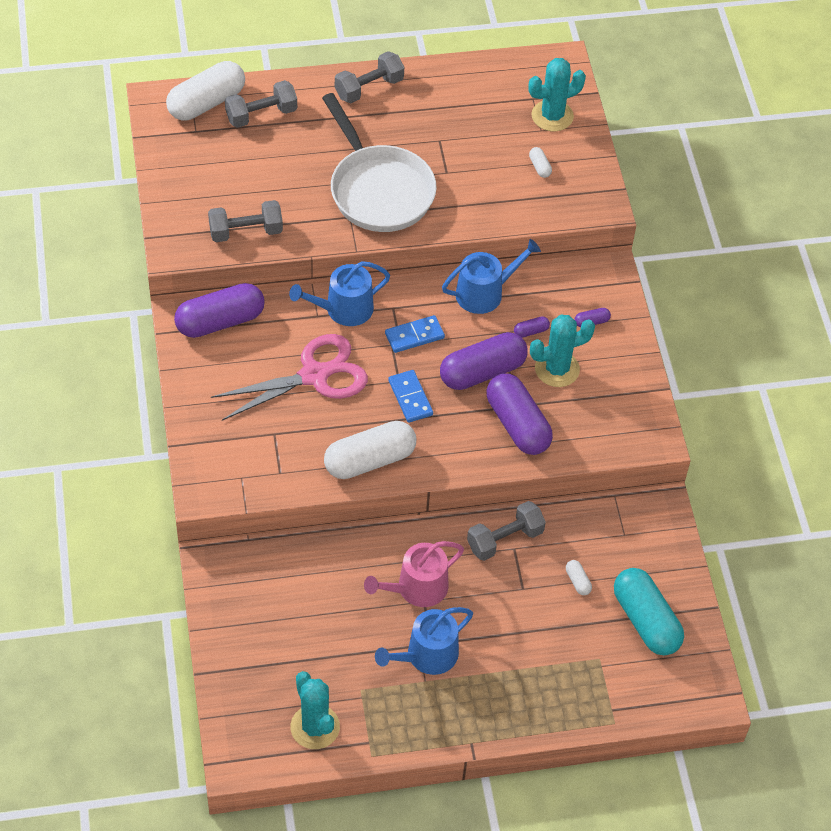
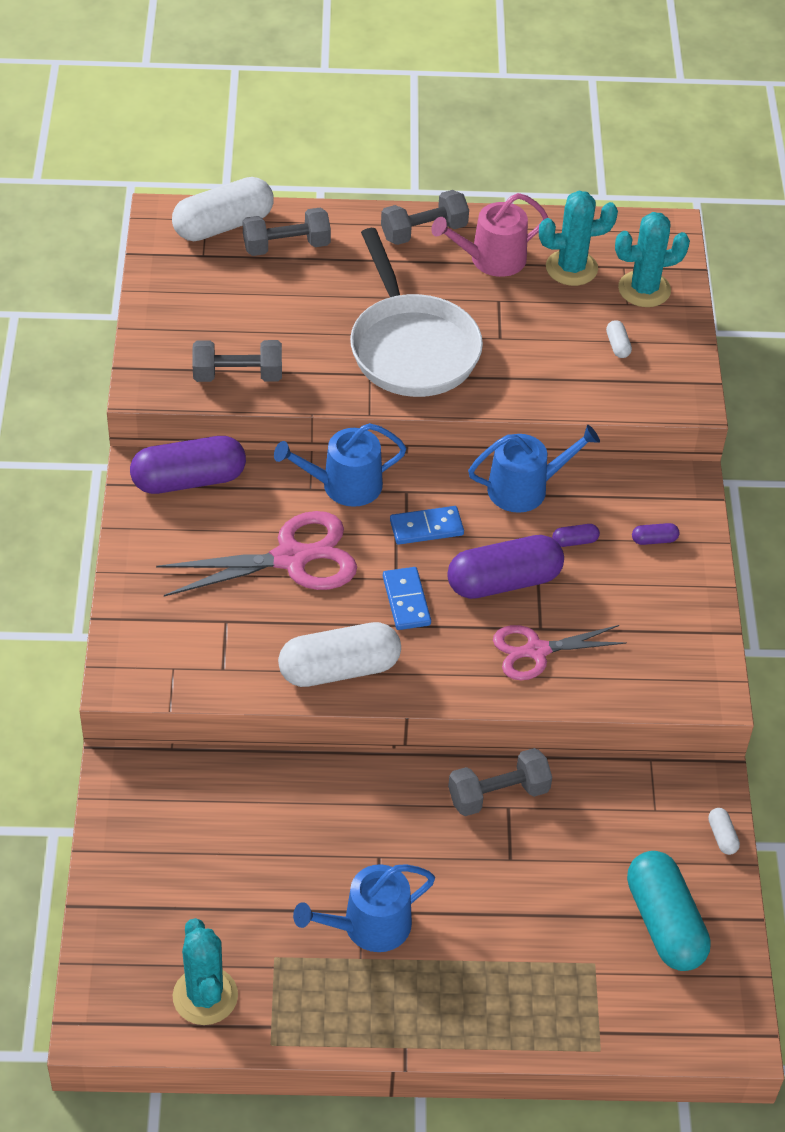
camera: 10 degrees right, 5 degrees down
(416, 588) = (372, 839): pink watering can -> pink watering can (491, 259)
(517, 424) = (536, 651): purple capsule -> pink scissors
(557, 369) = (599, 591): turquoise cactus -> turquoise cactus (571, 268)
(578, 581) = (583, 860): white capsule -> white capsule (722, 836)

